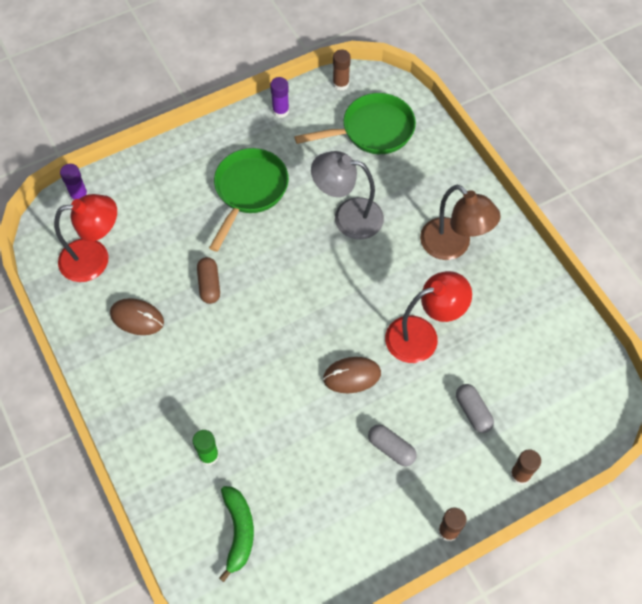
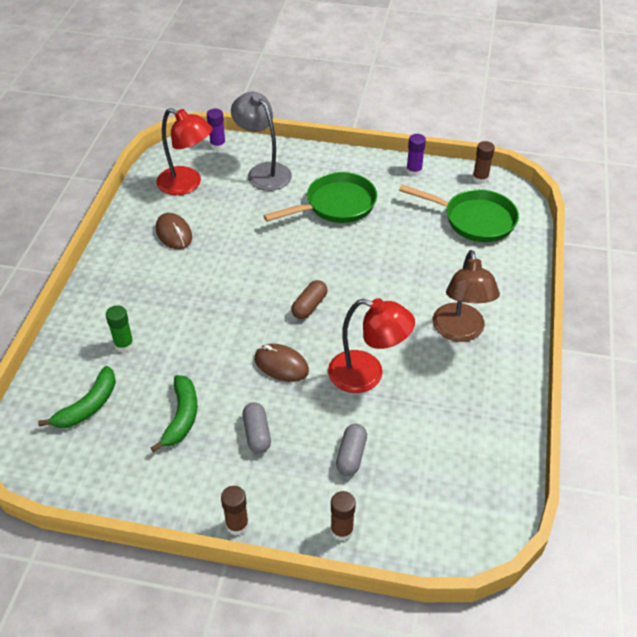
camera: 40 degrees right, 15 degrees down
(209, 285) = (244, 244): brown capsule -> brown capsule (309, 306)
(322, 481) = (181, 417): none -> green banana
(348, 217) = (393, 262): grey lamp -> grey lamp (263, 172)

